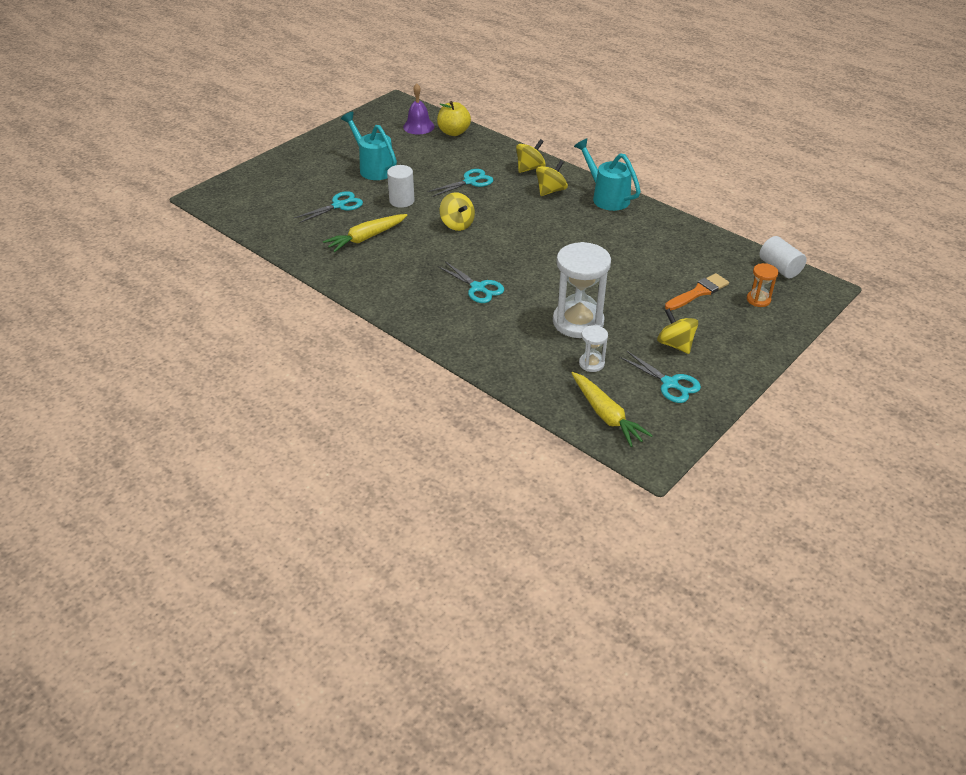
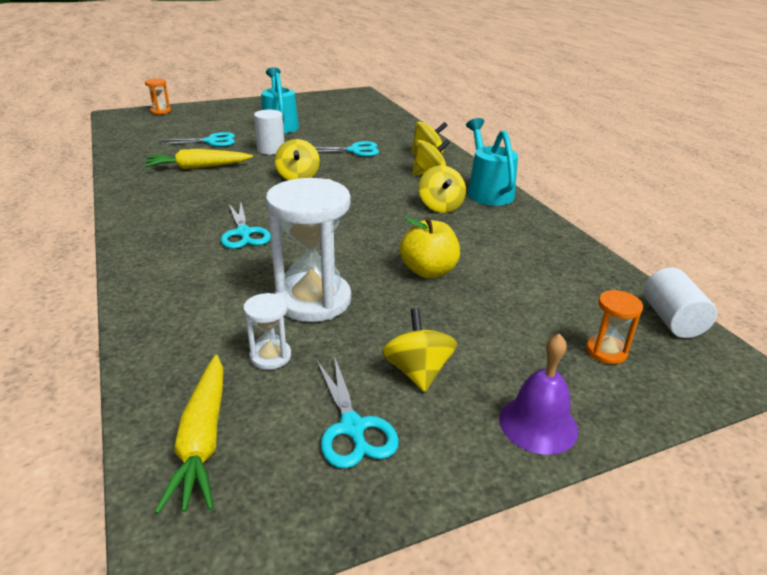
camera: 25 degrees right, 10 degrees down
(240, 181) = (160, 111): none -> orange hourglass
(418, 126) = (358, 108): purple bell -> purple bell (538, 424)
(453, 132) = (384, 117): yellow apple -> yellow apple (428, 271)
(587, 222) = (440, 206): none -> yellow spinning top
(698, 292) = (517, 314): orange brush -> none

